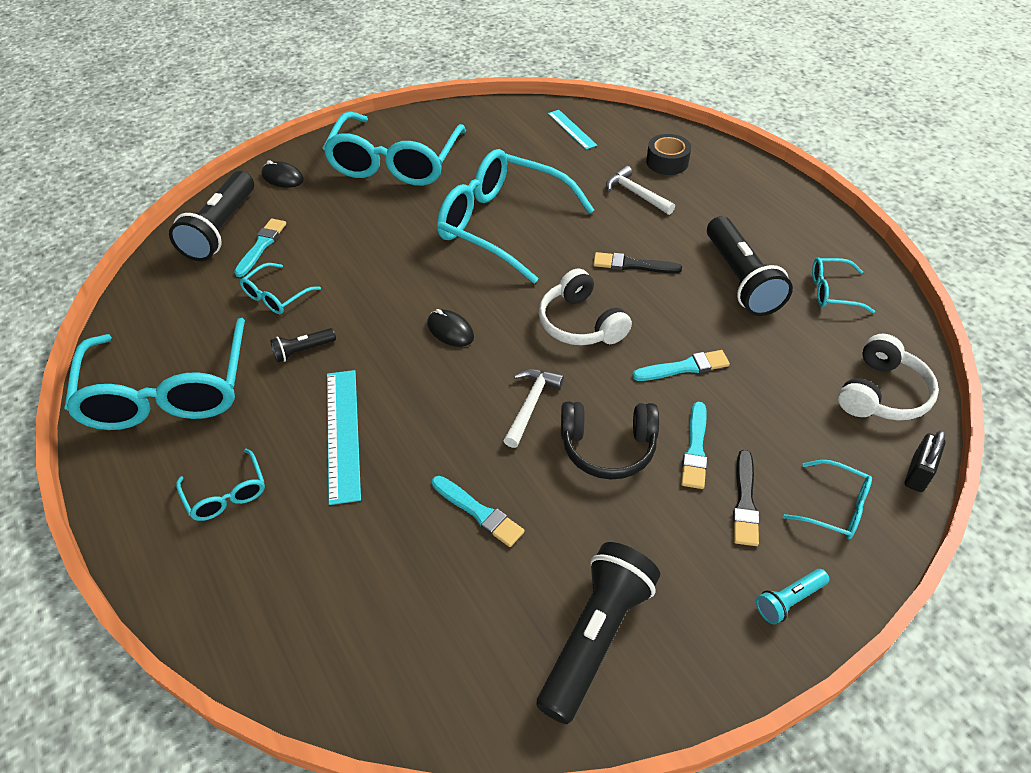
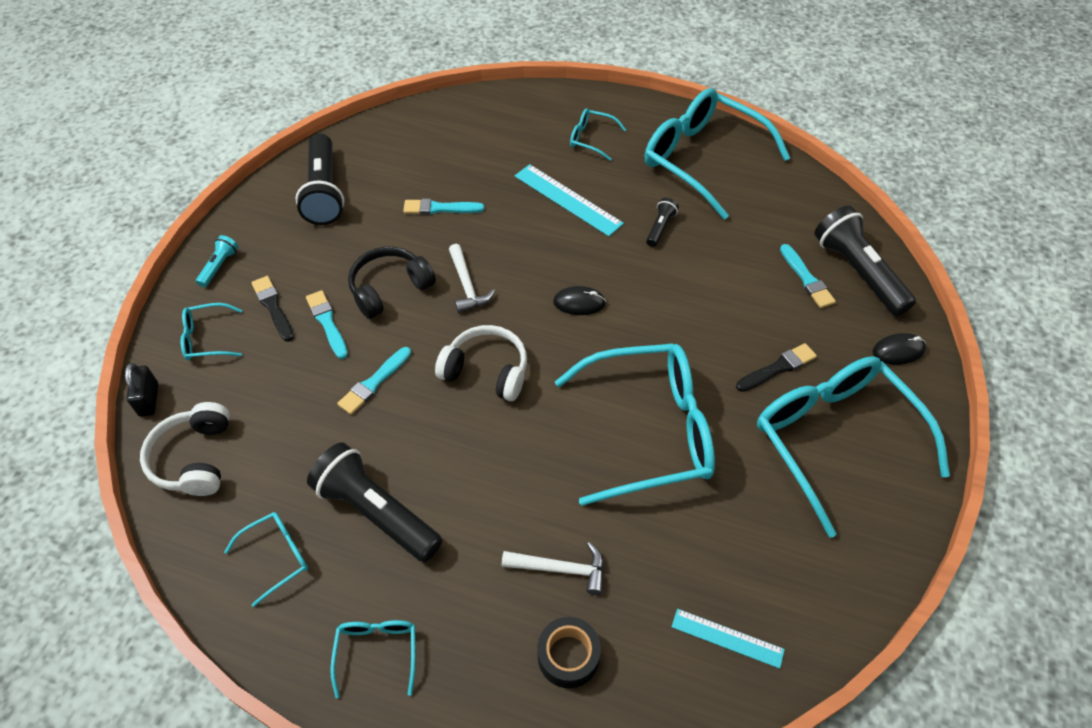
camera: 140 degrees right, 5 degrees up
(276, 296) = (733, 250): turquoise glasses -> turquoise glasses (377, 652)
(633, 265) = (490, 463): black brush -> black brush (777, 368)

